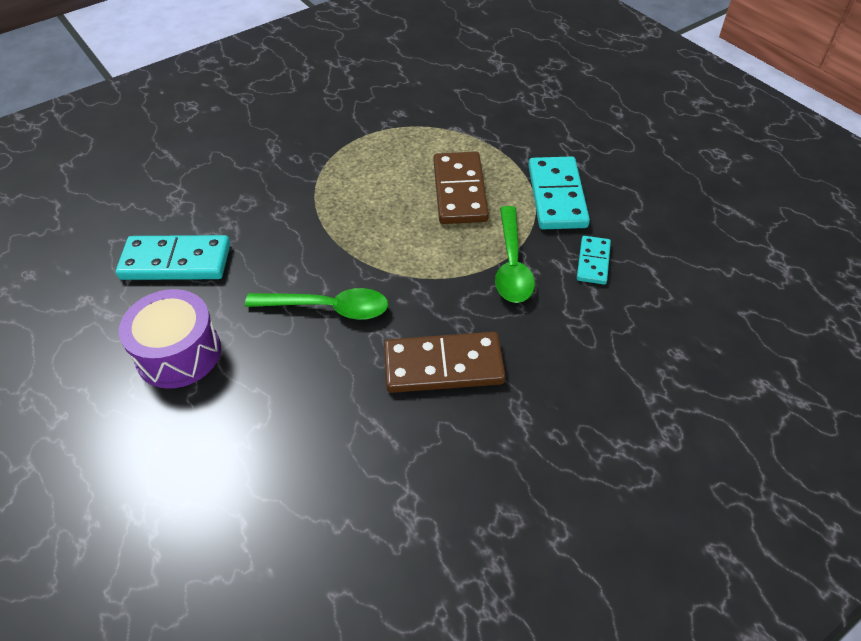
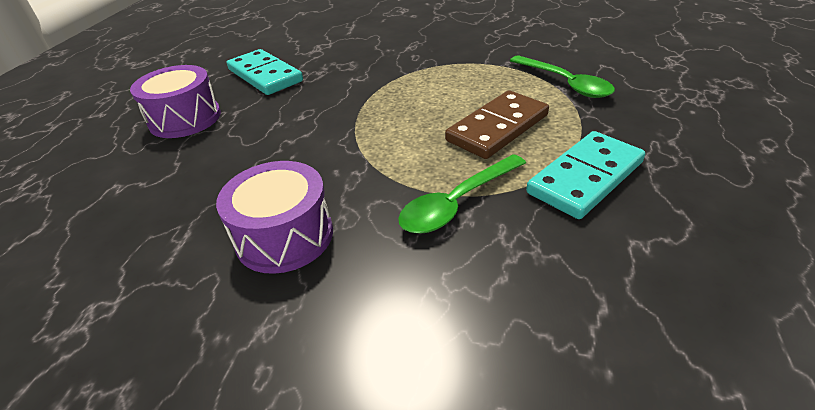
camera: 50 degrees right, 10 degrees down
(327, 308) = (287, 145): green spoon -> green spoon (564, 83)
(443, 366) = (284, 236): brown domino -> purple drum
(593, 262) = (541, 252): turquoise domino -> none

